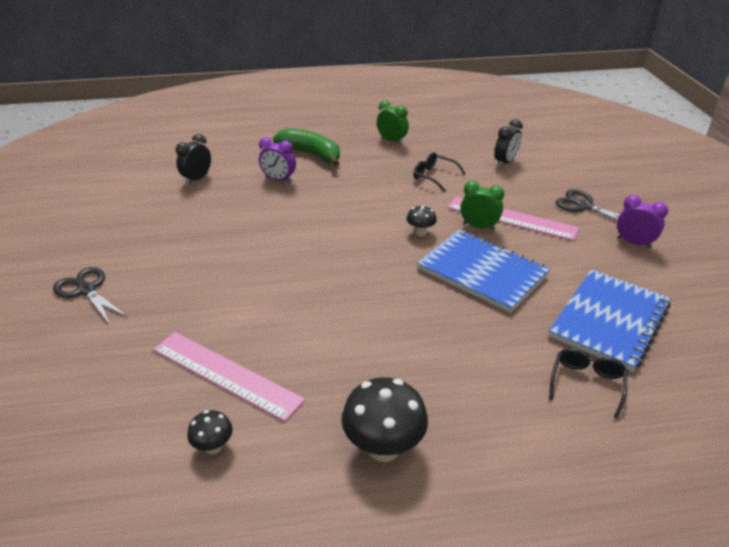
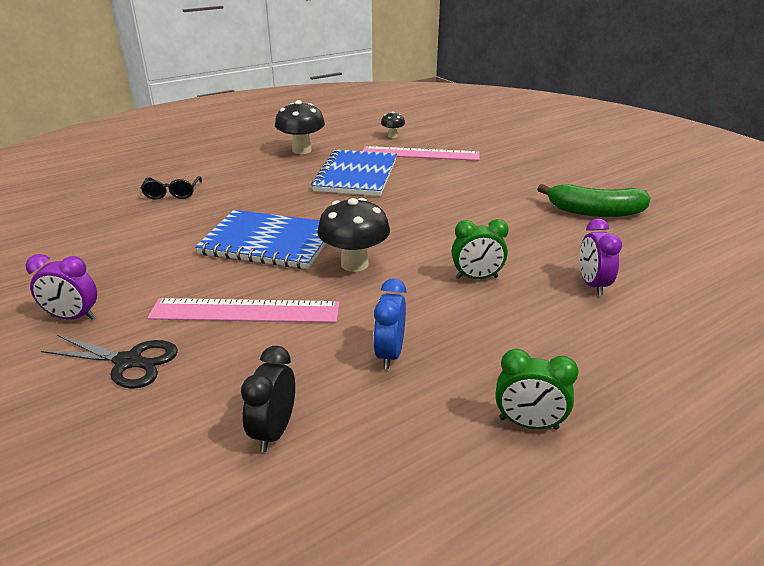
camera: 155 degrees right, 5 degrees down
(86, 290) = (577, 164): black scissors -> none
(197, 179) = (683, 260): black clock -> none
(279, 180) = (592, 285): purple clock -> purple clock turned 90 degrees counterclockwise
(311, 154) = (617, 341): green banana -> green banana (595, 212)
(420, 232) = (354, 264): black mushroom -> black mushroom, size x1.90
(434, 176) = (389, 354): black glasses -> blue clock
(479, 227) = (287, 288): green clock -> green clock (476, 278)
(609, 321) = (140, 232): blue notebook -> blue notebook (356, 175)

